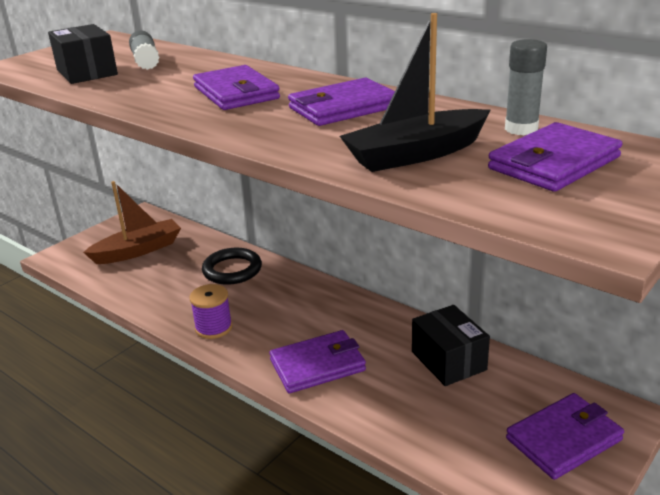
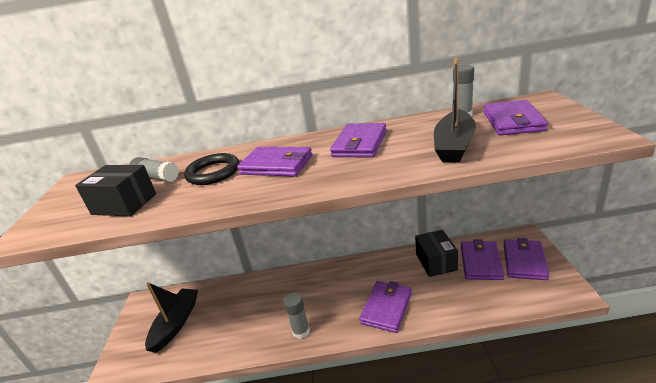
camera: 40 degrees left, 0 degrees up
(138, 250) = (176, 323): brown boat -> black boat
(213, 328) = (301, 331): purple spool -> grey glue stick
(232, 270) = (260, 293): black ring -> black ring (213, 172)
(448, 361) = (436, 262): black box -> black box turned 60 degrees clockwise
(502, 399) = (480, 262): none -> purple wallet

